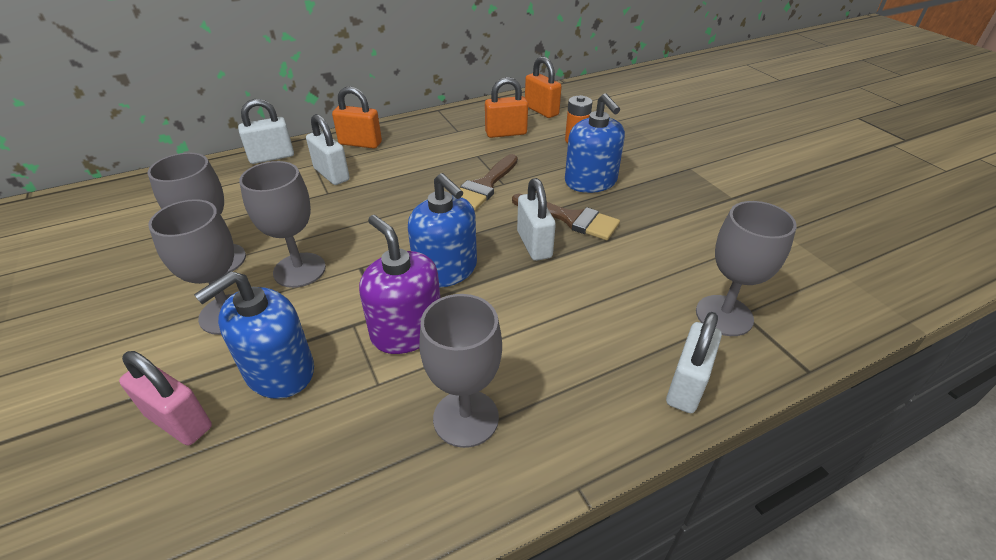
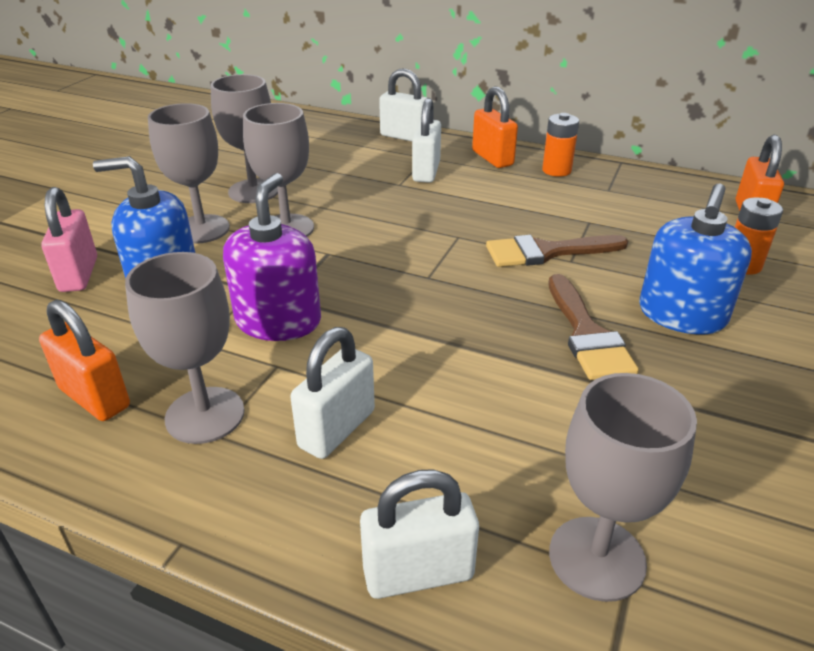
camera: 50 degrees right, 5 degrees down
(411, 132) = (556, 170): none -> orange battery
(446, 269) = (386, 298): blue soap dispenser -> none
(506, 133) = (661, 216): orange padlock -> orange padlock (94, 398)
(534, 244) = (502, 331): white padlock -> white padlock (337, 429)

